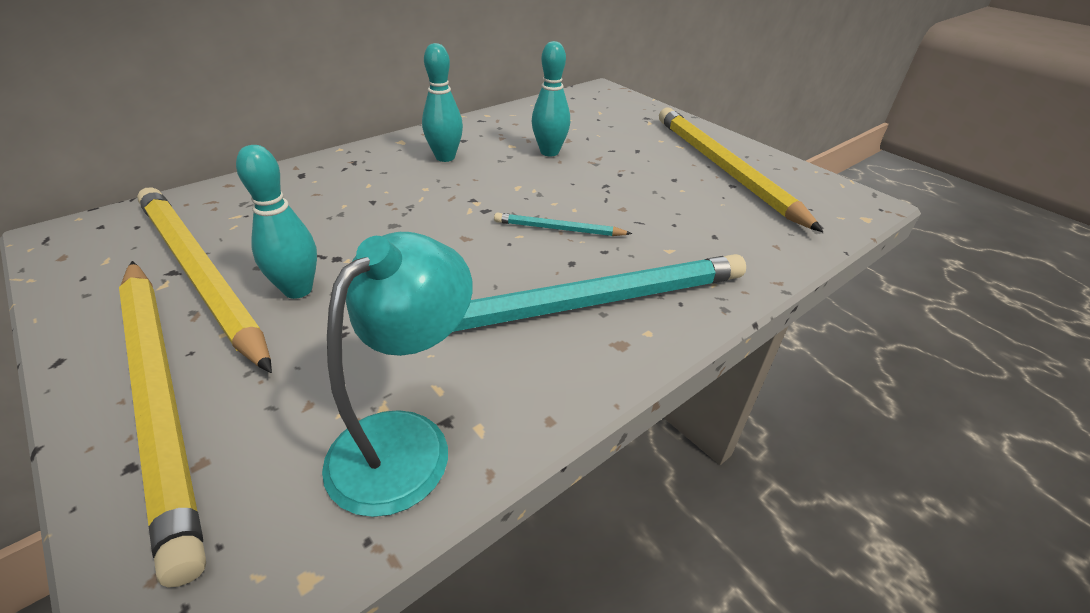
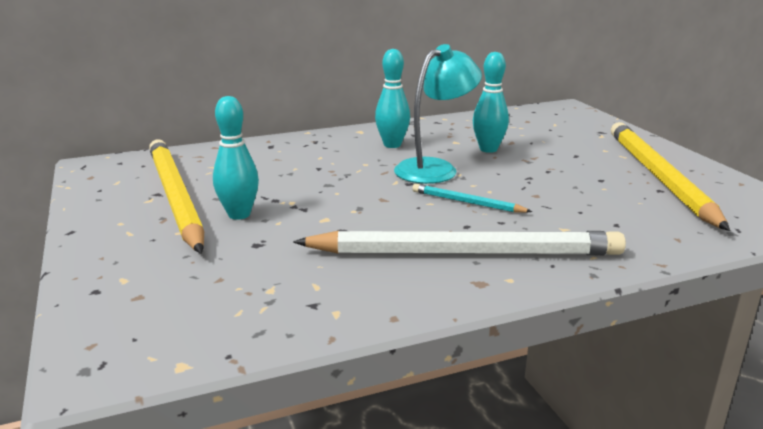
camera: 20 degrees right, 15 degrees down
(159, 396) = (125, 258): yellow pencil -> none
(406, 441) = (278, 309): turquoise lamp -> turquoise lamp (435, 168)
(586, 303) = (464, 253): turquoise pencil -> white pencil

